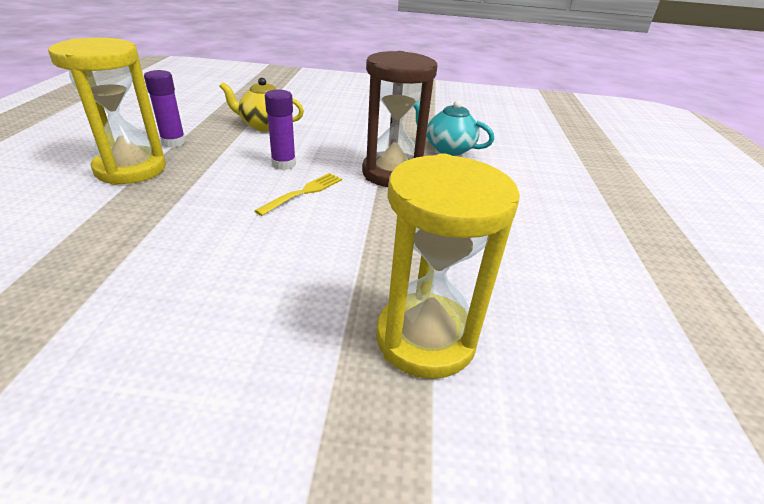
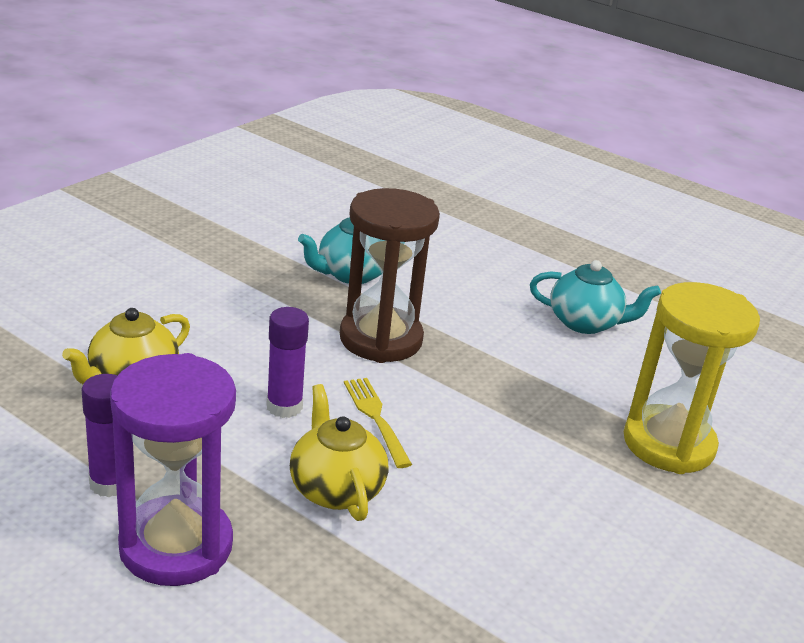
camera: 60 degrees left, 5 degrees down
(131, 169) = (176, 546): yellow hourglass -> purple hourglass
(216, 198) = (335, 489): none -> yellow teapot
(545, 246) = (585, 323): none -> turquoise teapot

